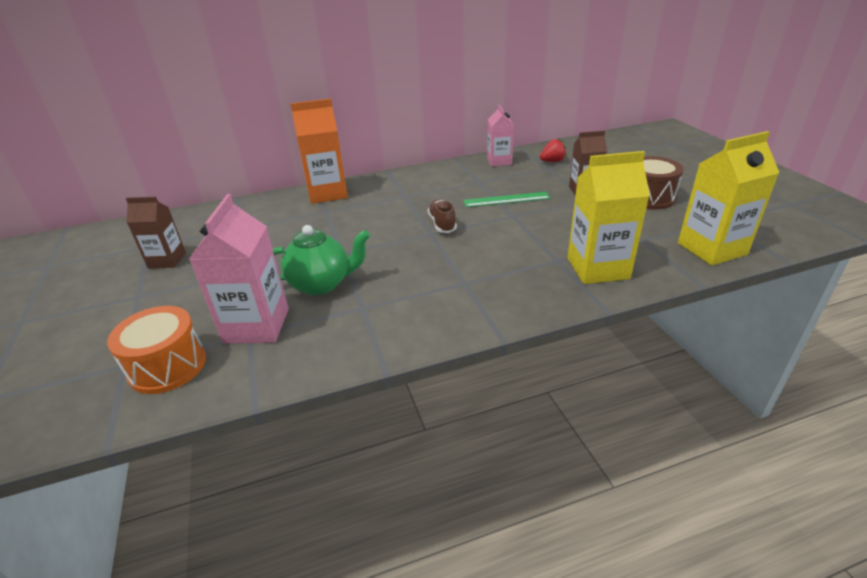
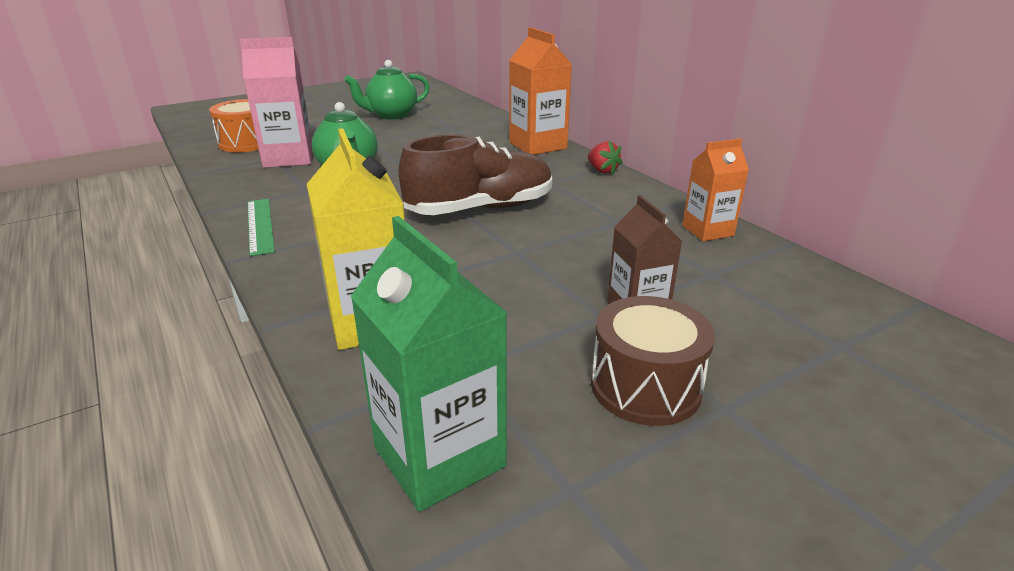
camera: 75 degrees right, 5 degrees down
(167, 260) = (391, 115): brown carton -> green teapot
(442, 224) = (480, 209): brown shoe -> brown shoe, size x2.08
(499, 161) = (707, 231): pink carton -> orange carton
(506, 199) = (568, 244): green ruler -> green ruler (260, 225)
(552, 161) = (748, 277): red strawberry -> red strawberry (602, 171)
(711, 249) = (439, 457): yellow carton -> green carton

